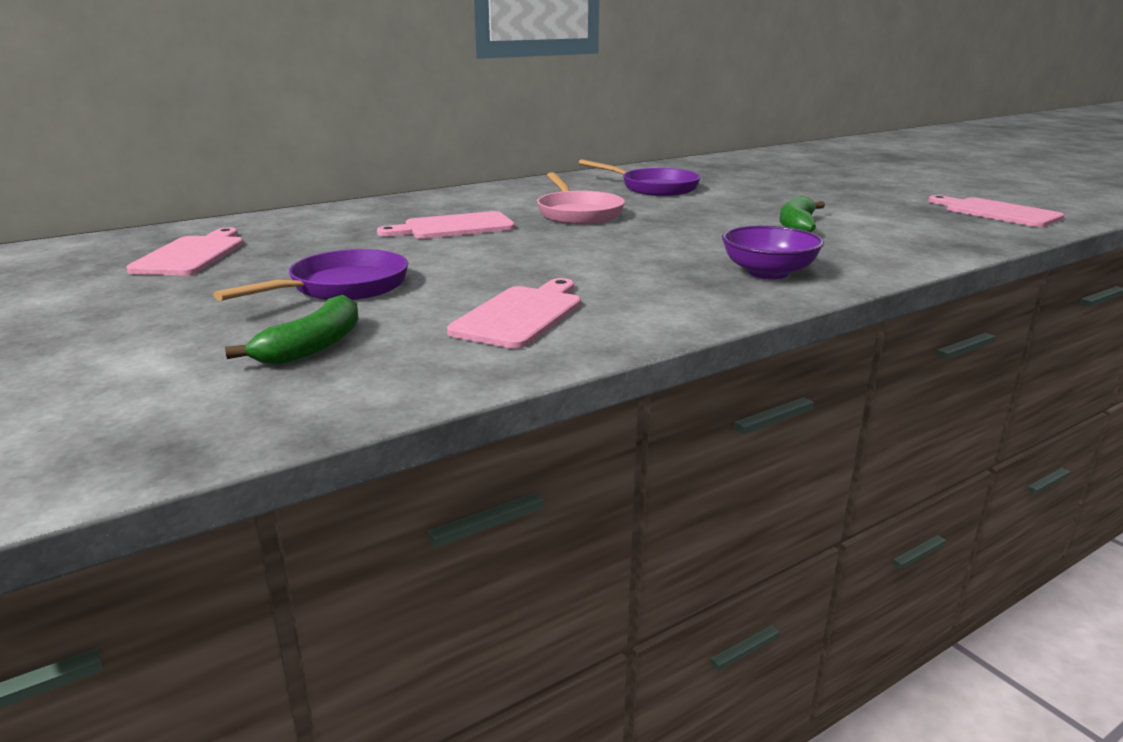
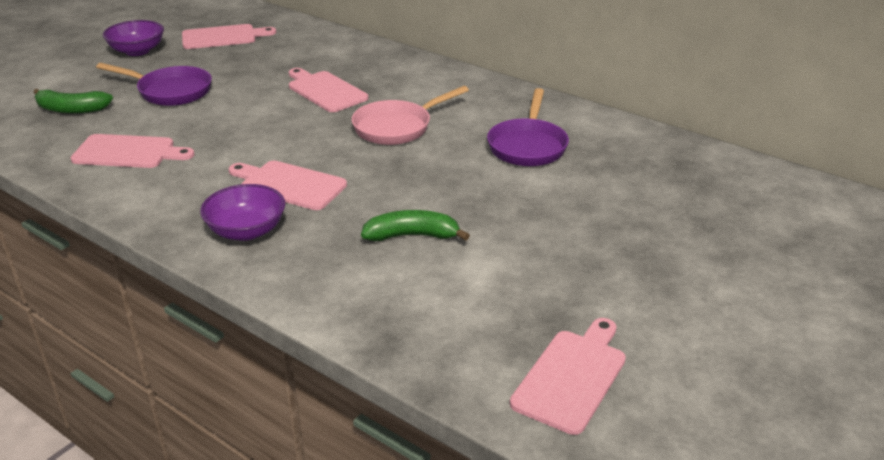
camera: 70 degrees right, 10 degrees up
(139, 300) = (137, 51): none -> purple bowl
(674, 253) = (289, 184): none -> pink cutting board

